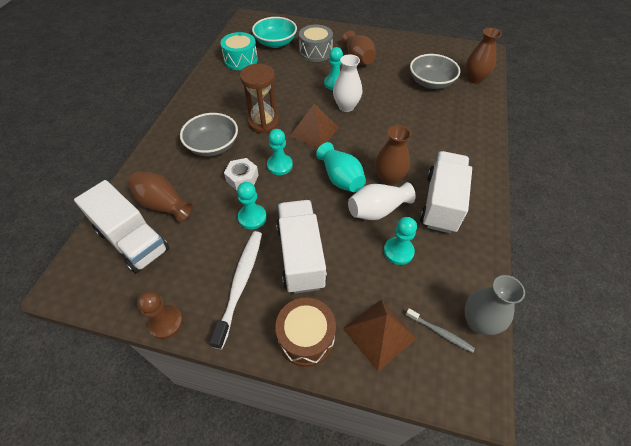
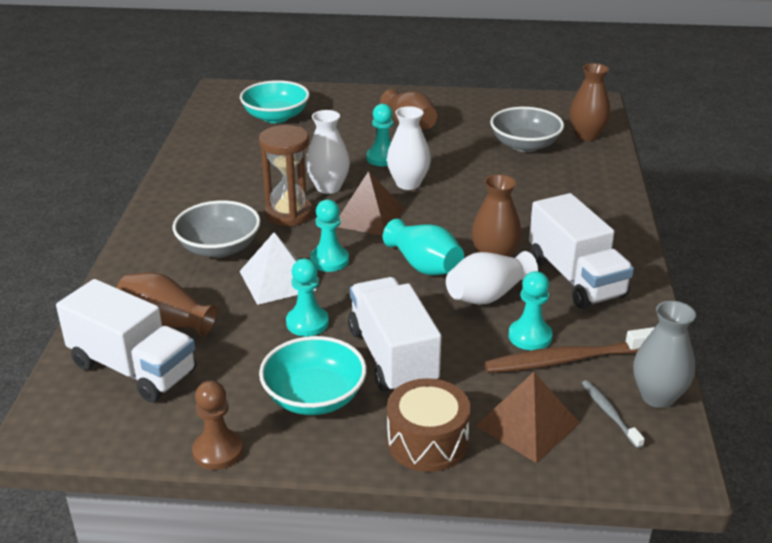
camera: 10 degrees left, 20 degrees down
(240, 284) = (314, 397): white toothbrush -> turquoise bowl
(241, 60) = (228, 142): turquoise drum -> none
(242, 178) = (277, 280): white nut -> white pyramid
(294, 104) = (328, 187): none -> white vase
(315, 52) = (342, 123): grey drum -> none
(420, 277) = (567, 359): none -> brown toothbrush
(440, 332) = (609, 413): grey toothbrush -> grey toothbrush turned 135 degrees counterclockwise
(441, 203) = (575, 278): white truck -> white truck turned 150 degrees clockwise

